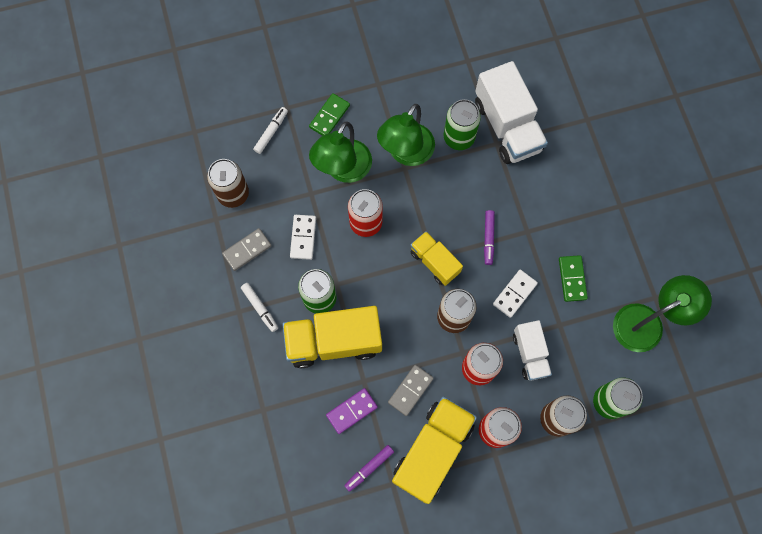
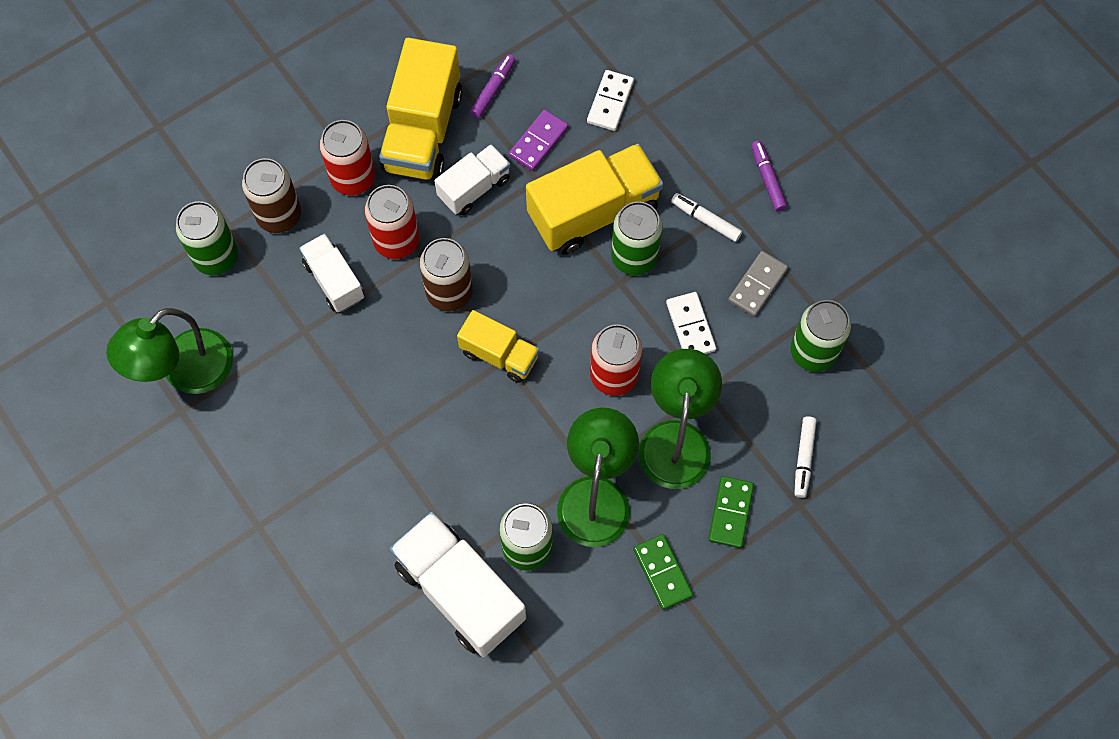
camera: 160 degrees right, 5 degrees down
(233, 194) = (813, 352): brown can -> green can
(410, 390) = (474, 188): grey domino -> white truck
(488, 238) = (435, 412): purple marker -> purple marker (767, 179)
(514, 294) = (377, 349): white domino -> white domino (610, 102)
(572, 279) = (303, 396): green domino -> green domino (662, 572)

